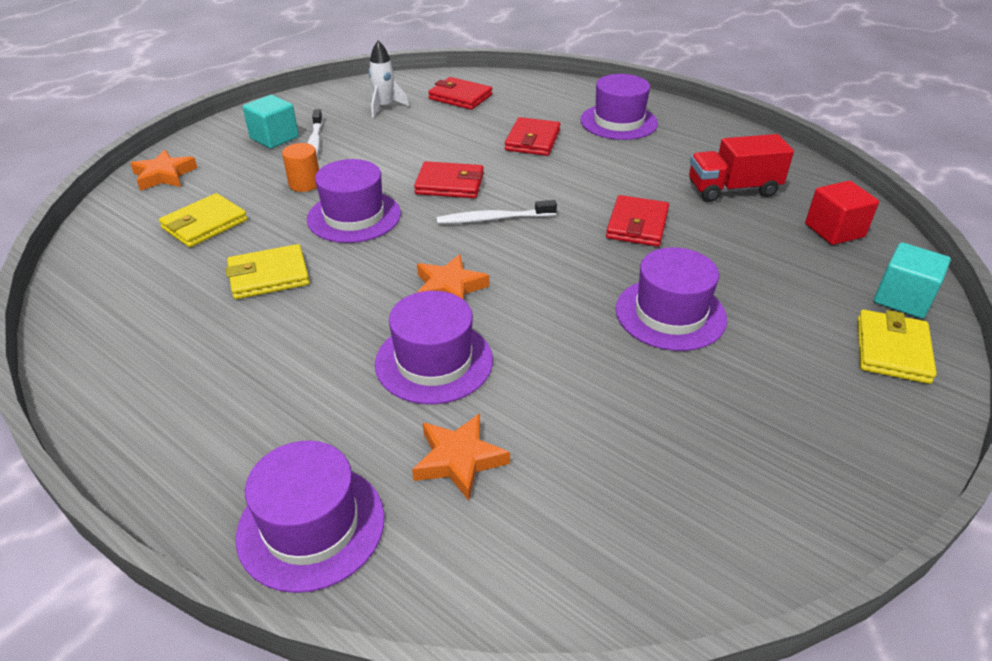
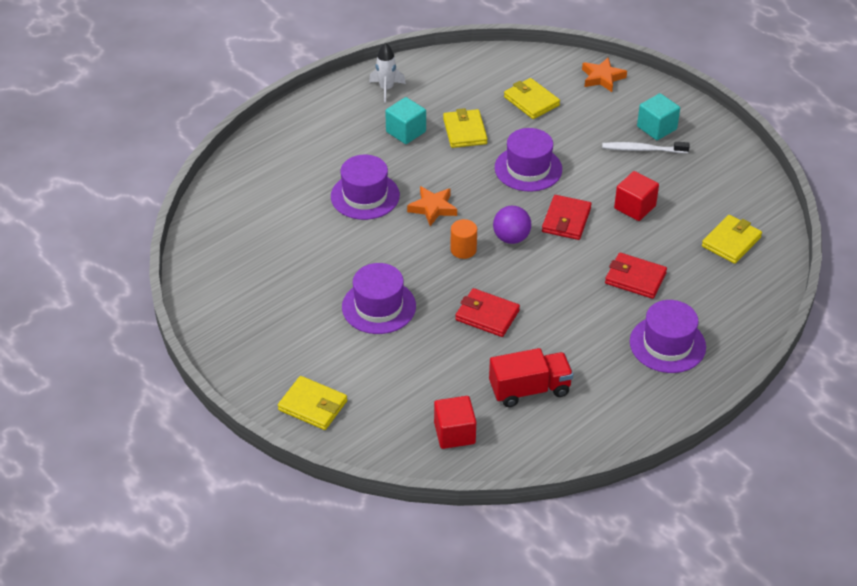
camera: 100 degrees right, 5 degrees up
(305, 184) = (579, 145): orange cylinder -> orange cylinder (463, 250)
(311, 526) = (268, 150): purple hat -> none
(385, 107) = (711, 191): white rocket -> white rocket (386, 89)
(418, 145) = (635, 207): none -> red cube
(459, 460) = (290, 199): orange star -> none
(460, 97) = (731, 242): red wallet -> yellow wallet
(493, 219) = (511, 238): white toothbrush -> purple ball
(733, 189) = (529, 389): red truck -> red truck turned 75 degrees clockwise
(902, 299) = (361, 436): turquoise cube -> turquoise cube (406, 132)

